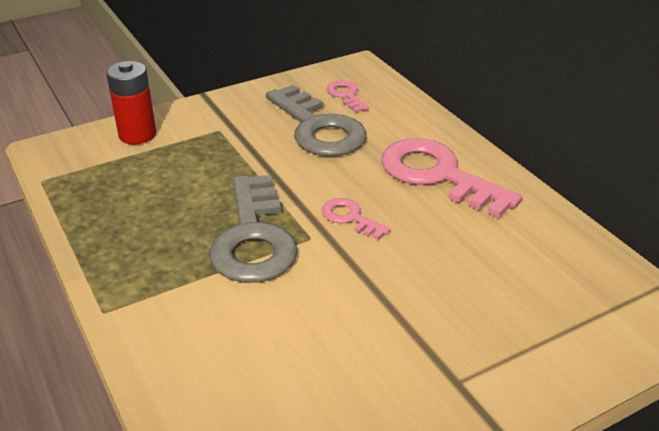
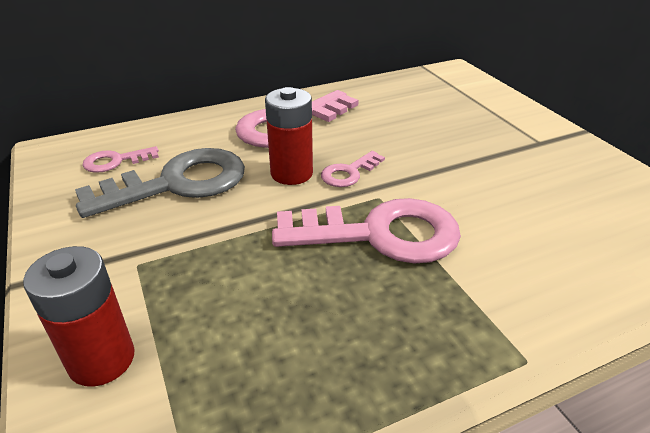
camera: 85 degrees left, 0 degrees up
(253, 238) = (380, 234): grey key -> pink key
(343, 184) = (291, 173): none -> red battery

